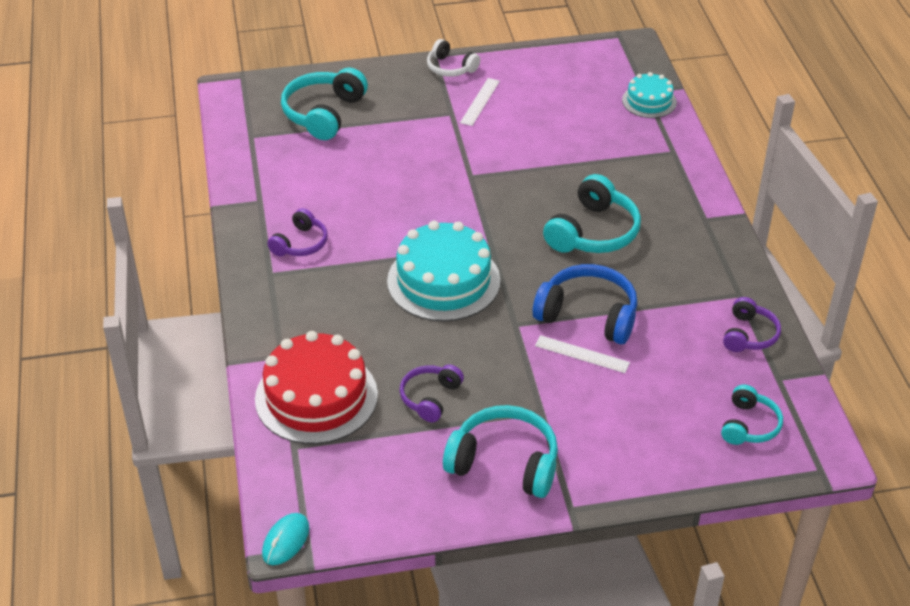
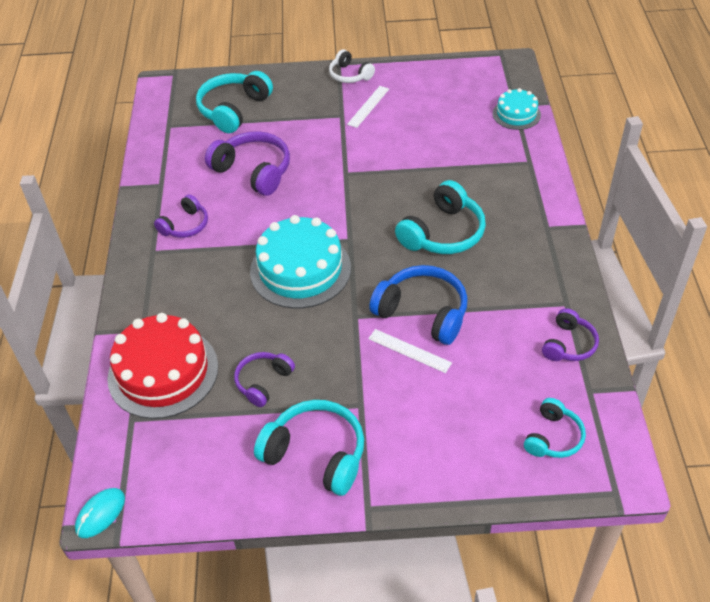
camera: 10 degrees right, 5 degrees up
(364, 180) = (253, 171): none -> purple headphones

